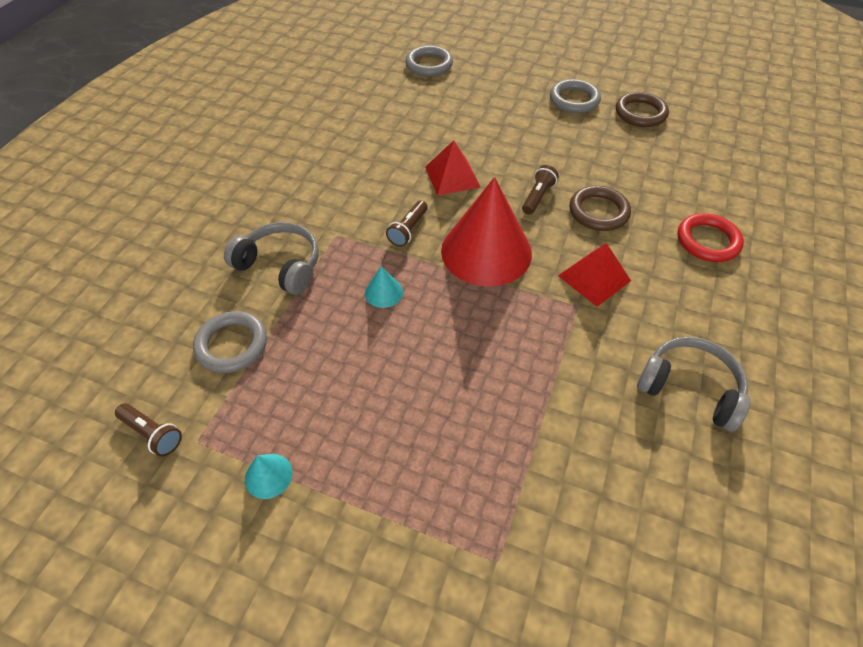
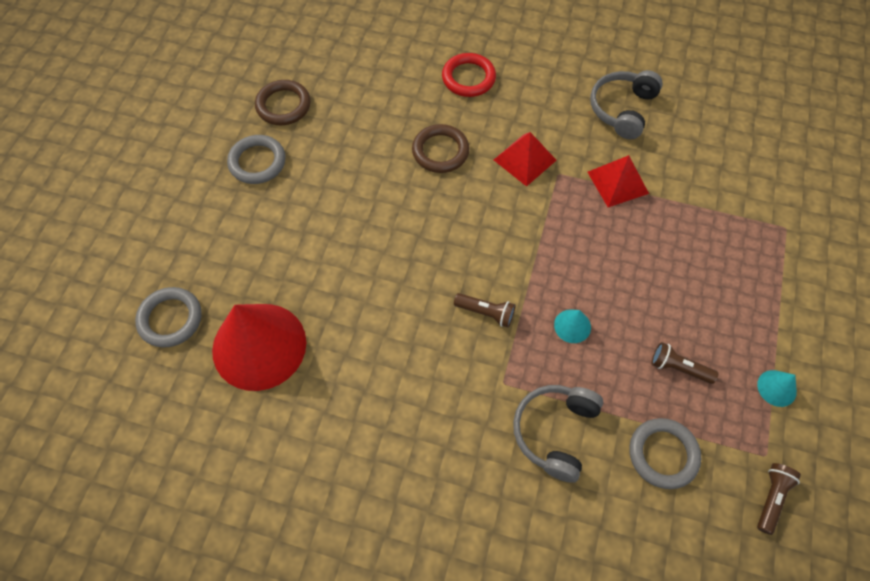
camera: 95 degrees left, 10 degrees up
(452, 176) = (399, 277): red pyramid -> red pyramid (617, 182)
(486, 251) = (505, 242): red cone -> red cone (259, 346)
(537, 197) = (424, 199): brown flashlight -> brown flashlight (678, 368)

